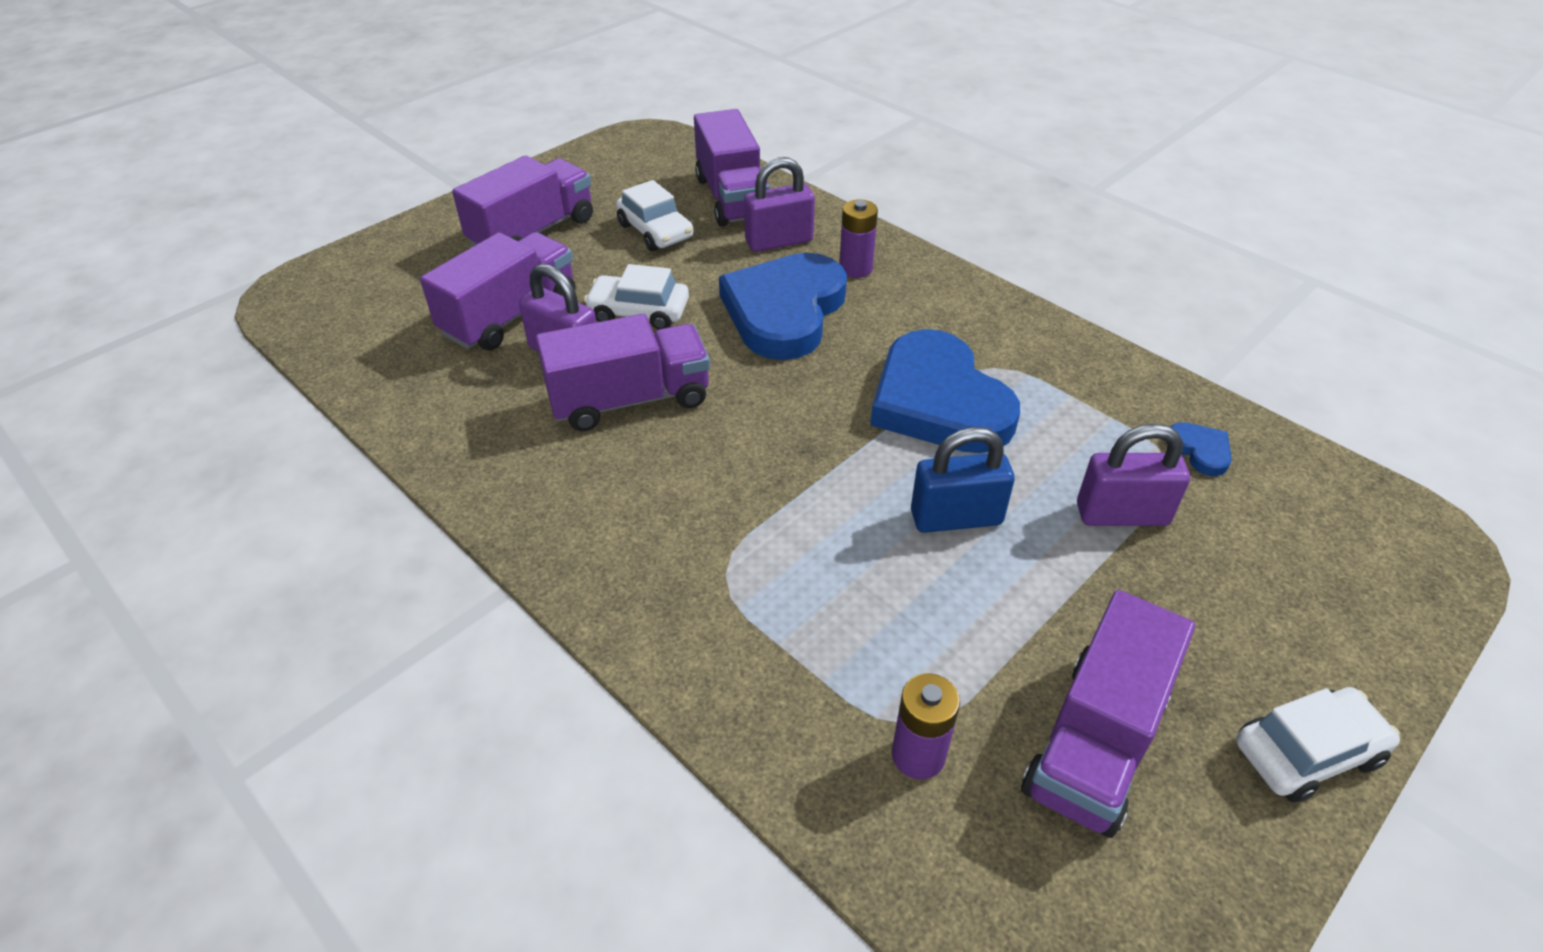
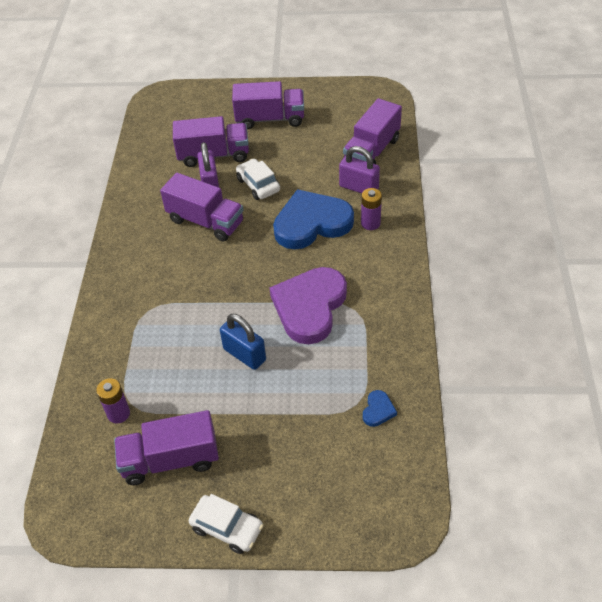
camera: 50 degrees right, 5 degrees up
(655, 231) = (316, 149): white car -> none
(938, 401) = (309, 307): blue heart -> purple heart
(1122, 514) = (304, 405): purple padlock -> none

